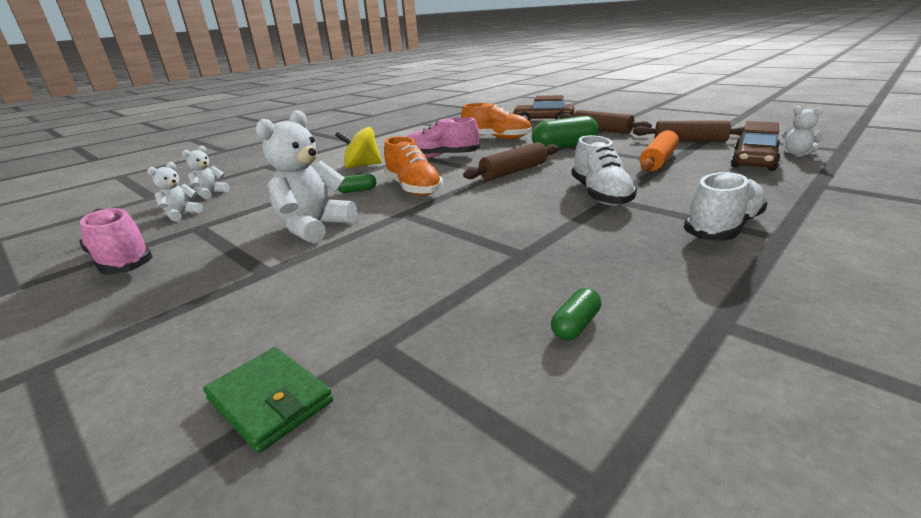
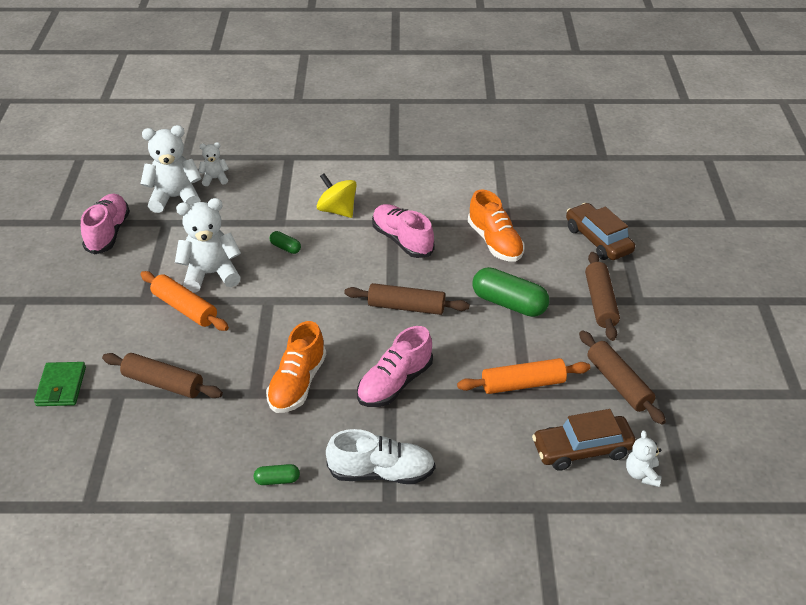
camera: 45 degrees right, 15 degrees up
(181, 214) = (175, 198): white teddy bear -> white teddy bear, size x1.92
(328, 254) = (184, 308): none -> orange rolling pin
(413, 188) = (317, 273): orange shoe -> orange shoe (297, 383)
(418, 305) = (163, 383): none -> brown rolling pin
(575, 325) = (192, 452): green capsule -> green capsule (277, 480)
(600, 195) = (395, 383): white shoe -> pink shoe

